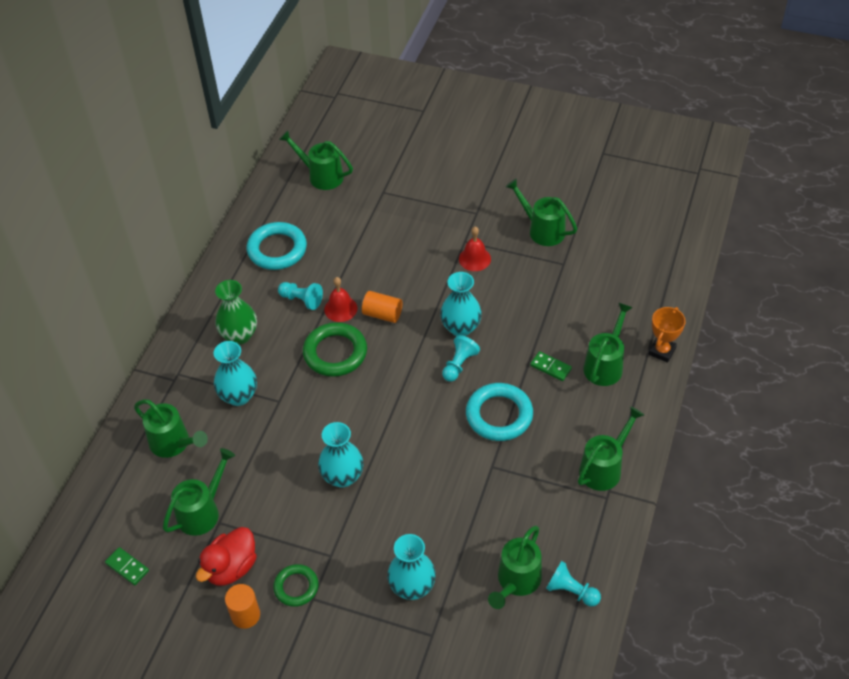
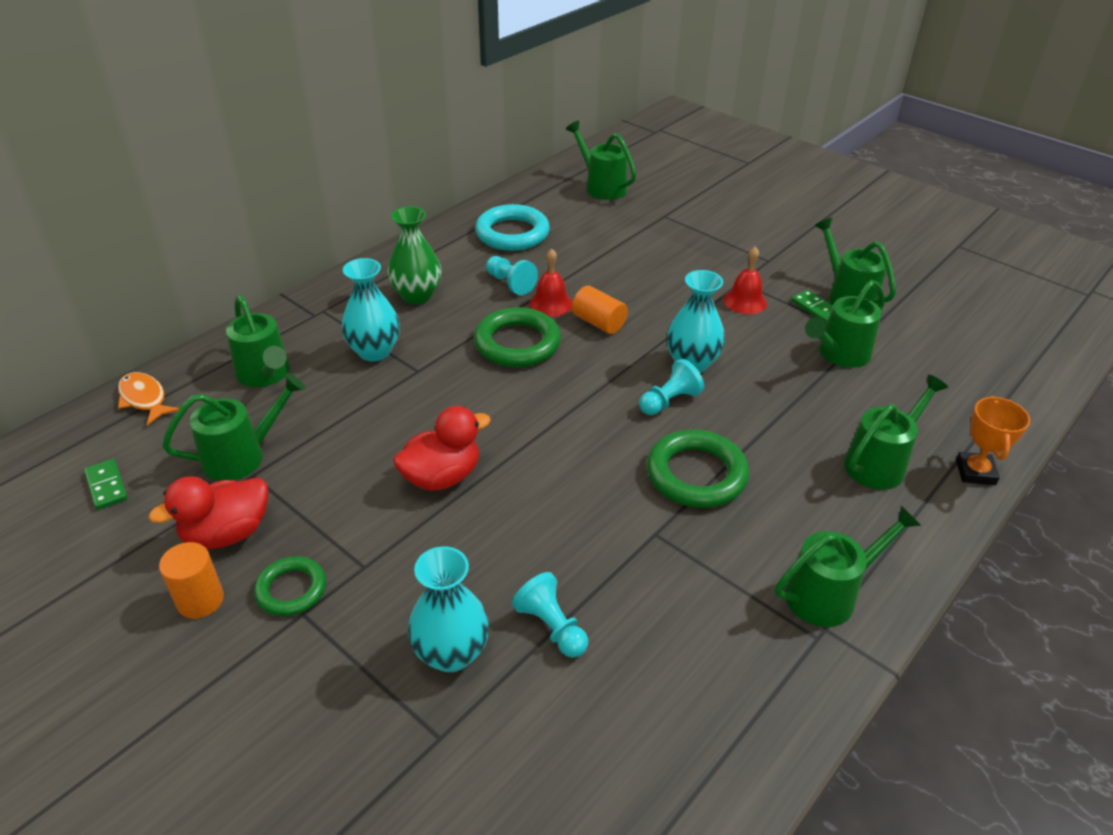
camera: 20 degrees right, 10 degrees down
(101, 494) = (144, 399): none -> orange fish
(342, 476) = (442, 476): turquoise vase -> red duck
(499, 415) = (696, 474): turquoise ring -> green ring
(516, 582) = (614, 709): green watering can -> green watering can (839, 355)
(550, 367) = (797, 441): green domino -> green domino (815, 308)
(571, 591) = (699, 760): turquoise pawn -> turquoise pawn (551, 627)
(662, 351) = (975, 472): orange trophy -> orange trophy turned 45 degrees counterclockwise

